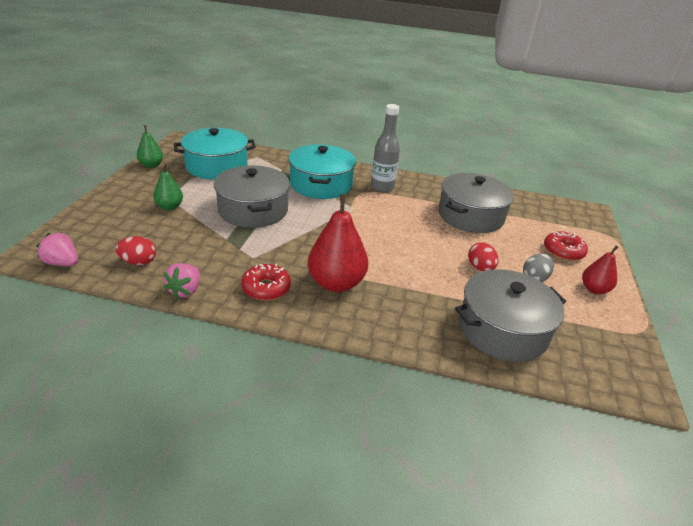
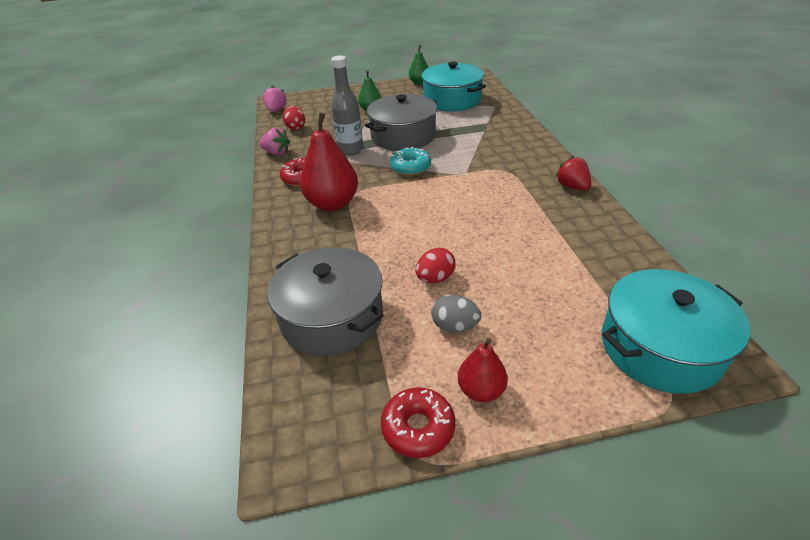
camera: 70 degrees right, 5 degrees up
(185, 291) = (277, 153): pink strawberry -> pink strawberry turned 150 degrees counterclockwise
(315, 226) = (410, 167): none -> turquoise donut
(321, 184) = (487, 146): turquoise pot -> turquoise pot (660, 347)
(382, 187) = (529, 176): grey bottle -> grey bottle (350, 150)
(409, 180) = (572, 187): none -> red strawberry
(470, 216) = (546, 247): grey pot -> none
(563, 251) = (552, 345): red donut -> red donut (418, 428)

